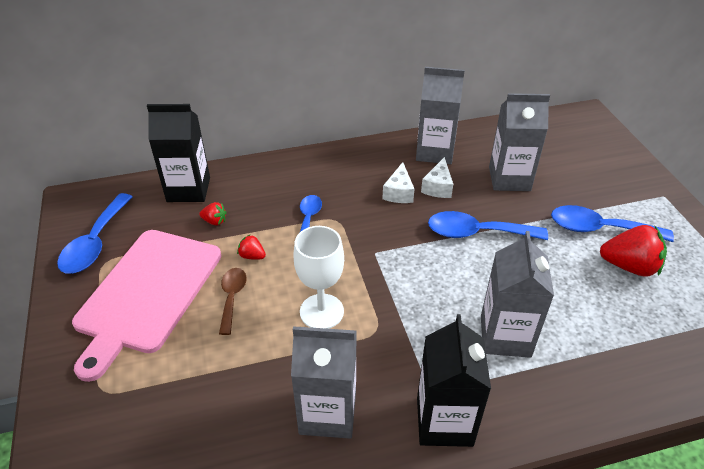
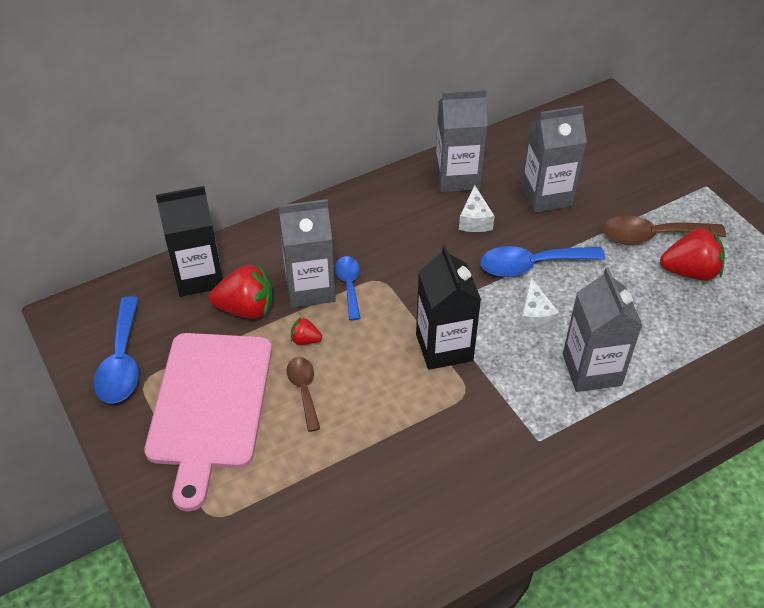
camera: 15 degrees left, 5 degrees up
(214, 221) = (246, 309): red strawberry -> red strawberry, size x2.04
(321, 311) = (403, 384): white goblet -> none
(327, 412) = (448, 483): grey carton -> grey carton (310, 288)
(399, 192) = (435, 234): white cheese -> white cheese (535, 316)
(444, 421) = (560, 465): black carton -> black carton (444, 347)
(599, 229) = (652, 236): blue spoon -> brown spoon

